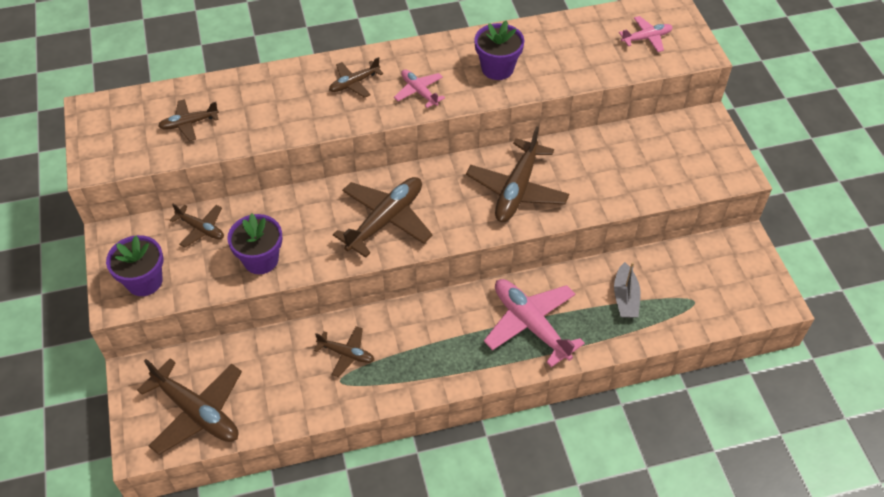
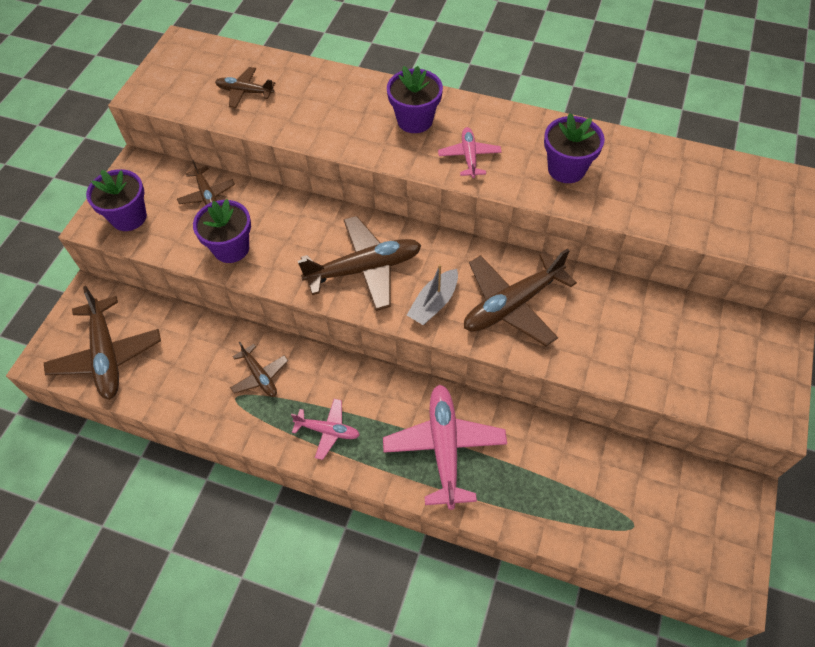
camera: 35 degrees right, 5 degrees up
(354, 83) = (415, 120): brown plane -> purple flower pot
(625, 297) = (561, 477): grey boat -> grey boat (434, 303)
(646, 38) = (760, 210): pink plane -> pink plane (328, 431)

